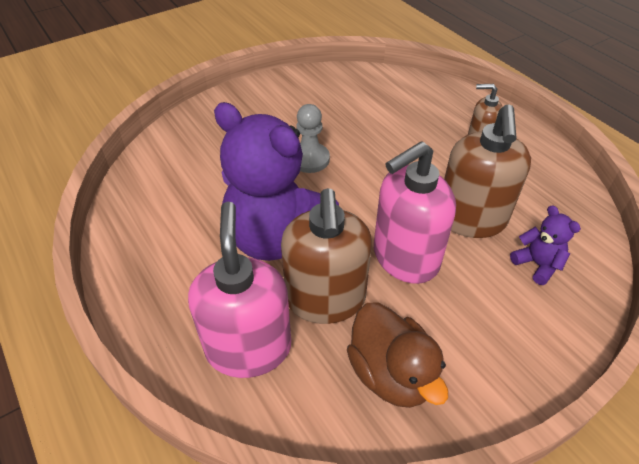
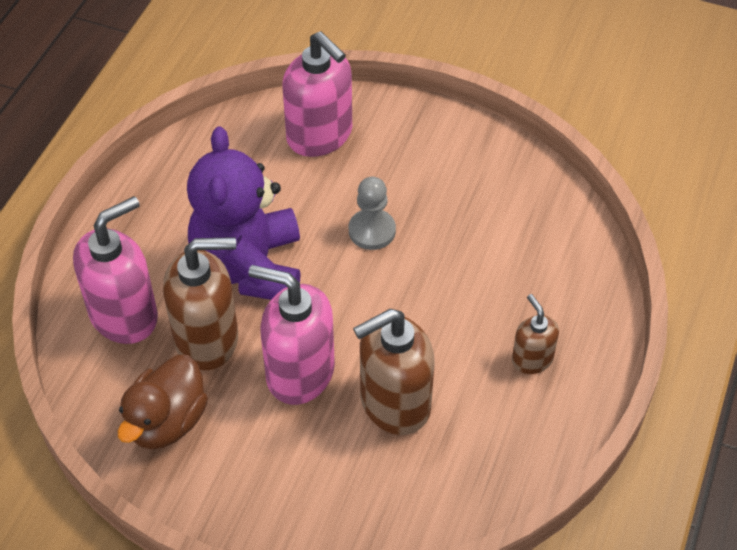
camera: 55 degrees right, 5 degrees up
(199, 144) = (320, 135): none -> pink soap dispenser
(325, 299) = (207, 339): brown soap dispenser -> brown soap dispenser turned 150 degrees counterclockwise
(537, 264) = (374, 482): purple teddy bear -> none

